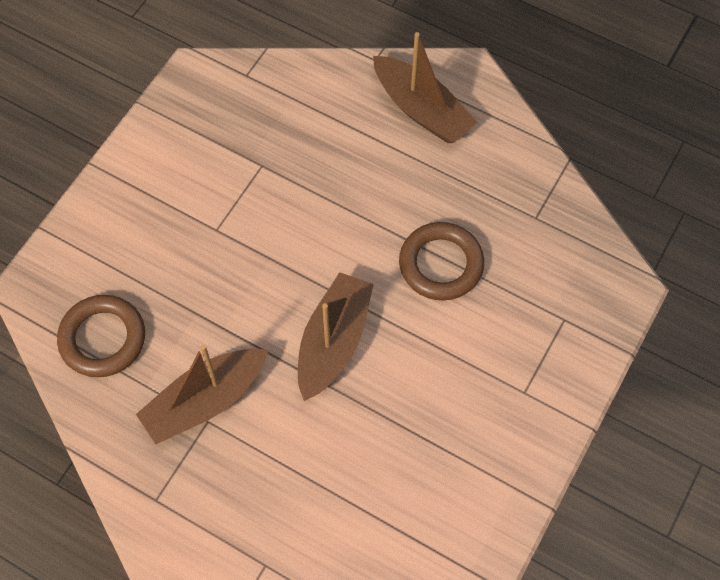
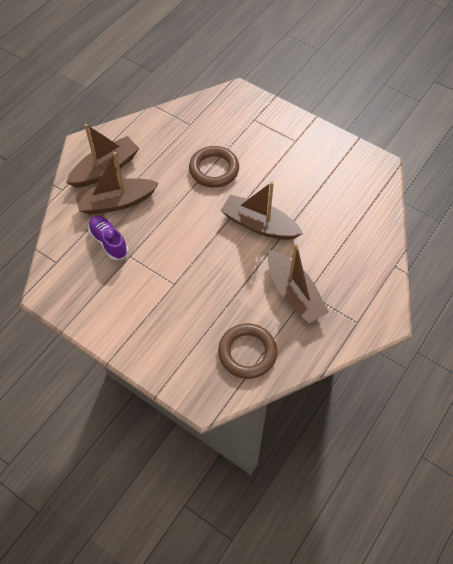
camera: 85 degrees left, 5 degrees down
(285, 134) = (109, 242): none -> purple shoe
(358, 134) = (116, 202): none -> brown boat

